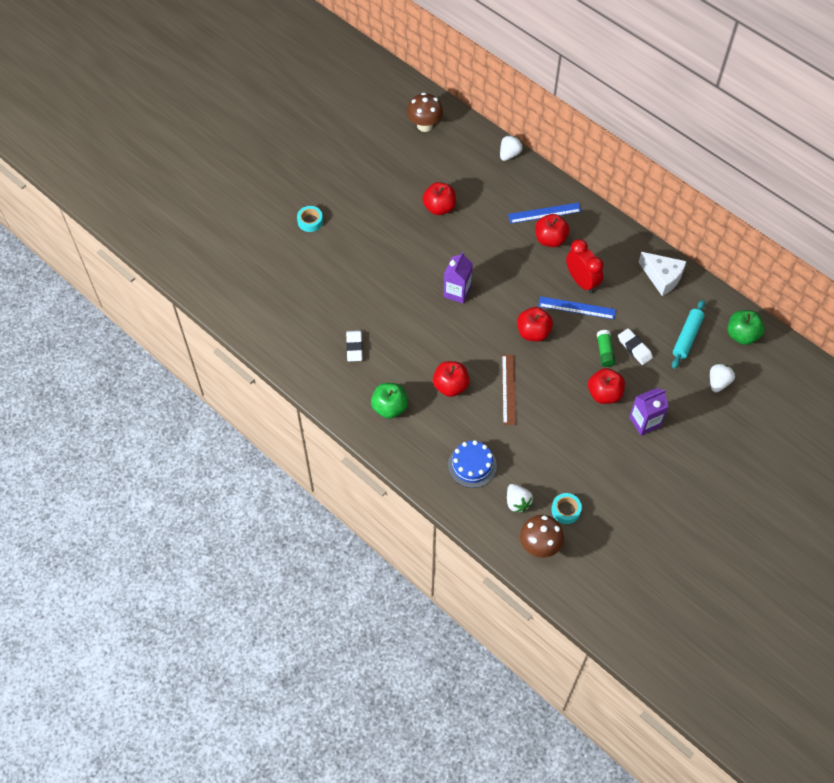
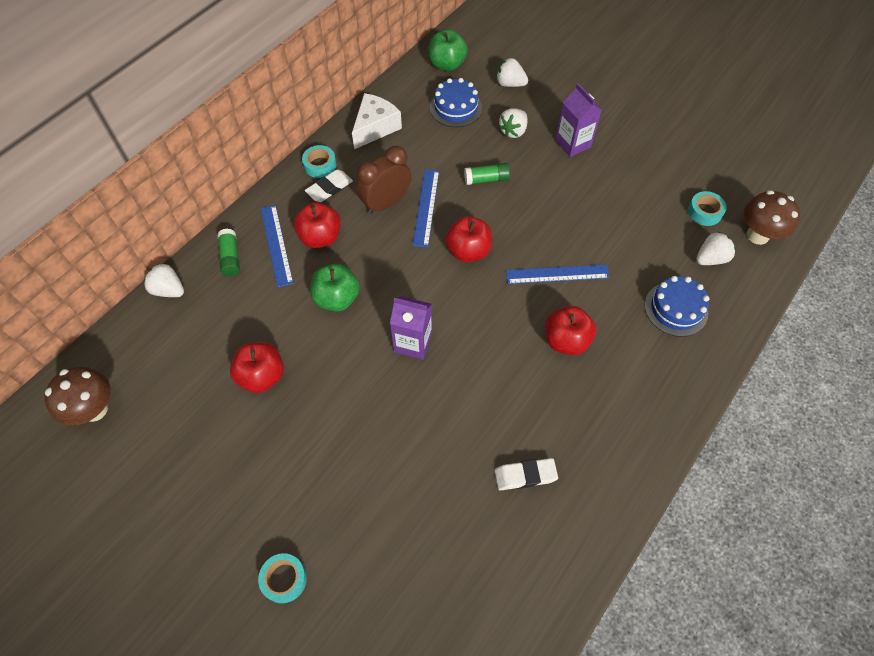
camera: 95 degrees left, 0 degrees up
(389, 407) = (616, 415): green apple -> green apple (337, 298)
(508, 389) = (557, 274): brown ruler -> blue ruler
(534, 187) = (230, 257): none -> green glue stick
(581, 281) = (386, 203): red clock -> brown clock
(604, 394) = (544, 179): red apple -> none
(621, 239) = (320, 165): none -> turquoise tape
(634, 348) = (477, 152): white eraser -> white eraser (329, 188)
(659, 378) = (513, 131): none -> white strawberry
(687, 337) = (455, 108): turquoise rolling pin -> blue cake

